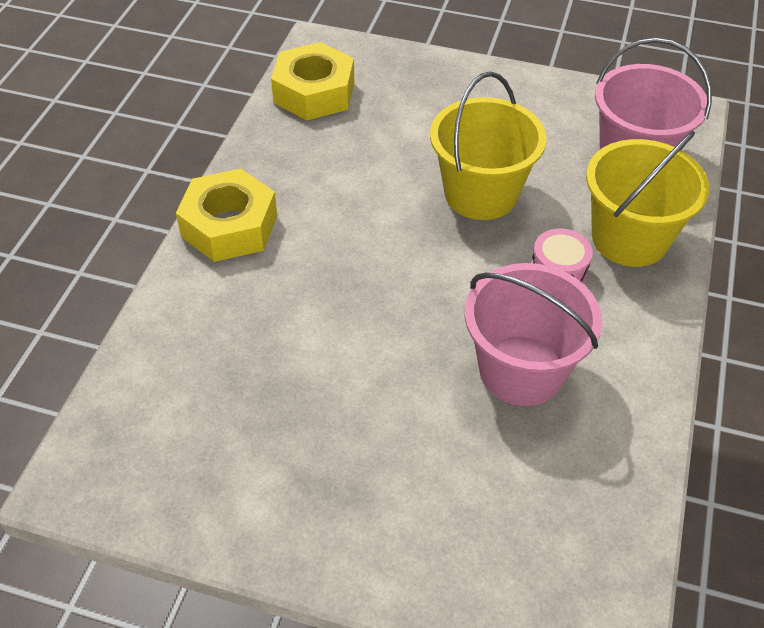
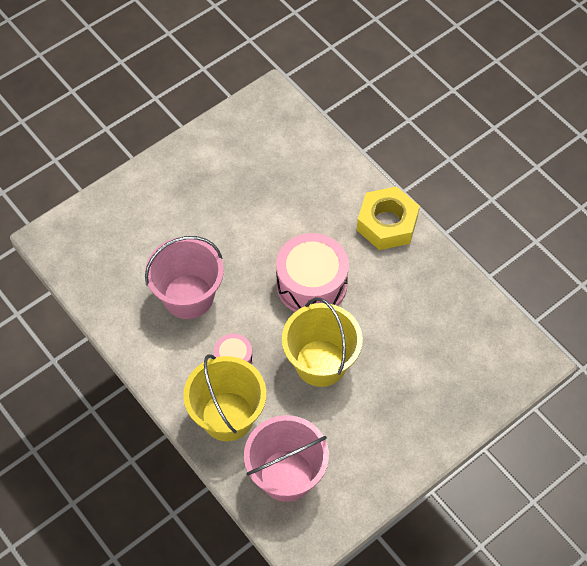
camera: 125 degrees right, 10 degrees up
(314, 92) = (481, 329): yellow nut -> none
(384, 253) = (311, 284): none -> pink drum

